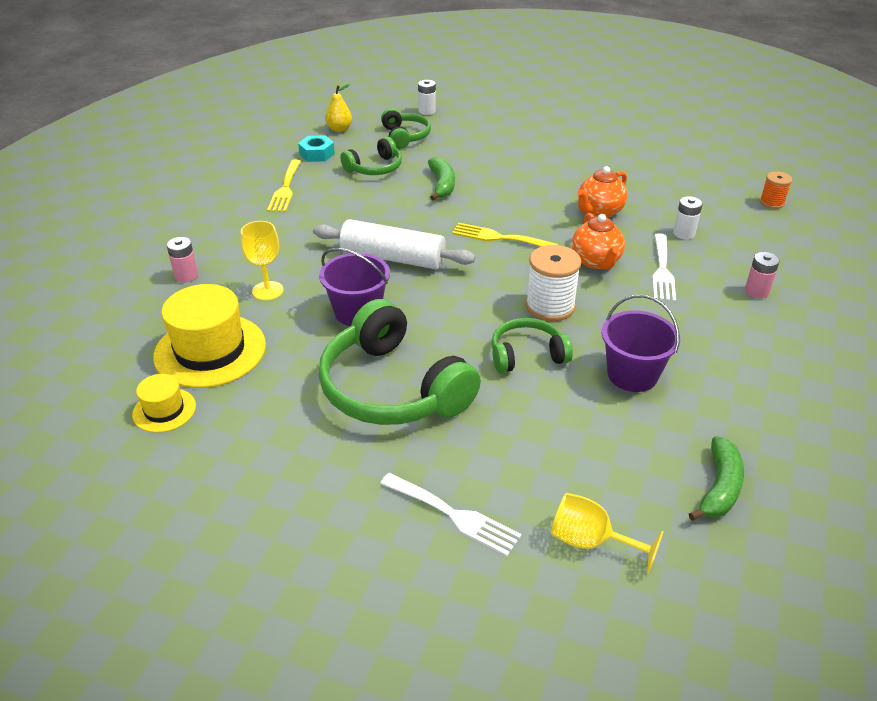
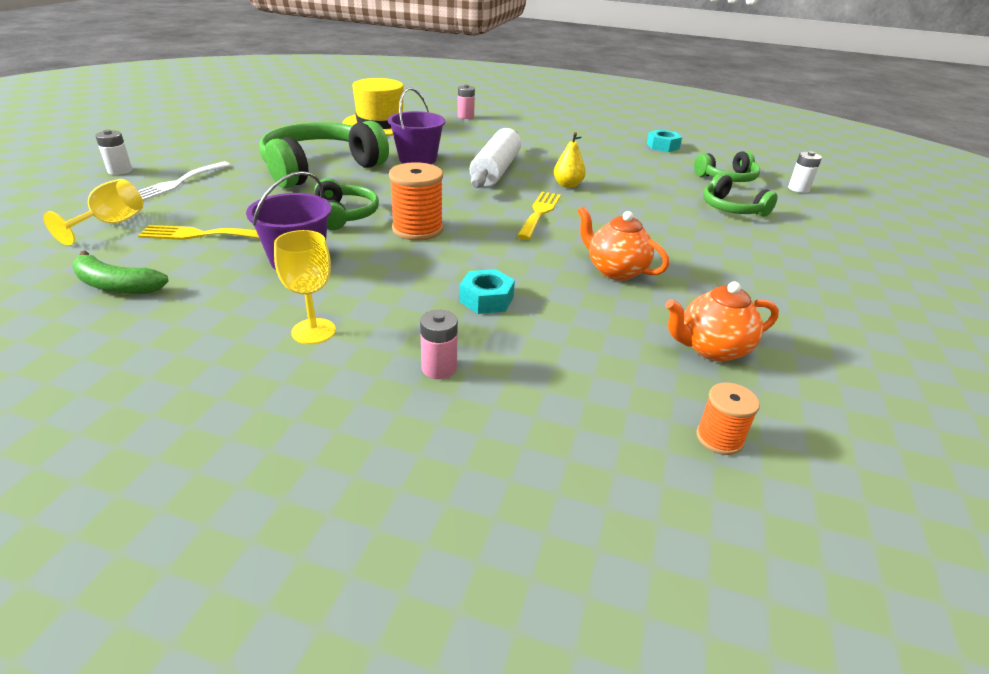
camera: 85 degrees right, 5 degrees down
(164, 410) = (325, 117): yellow hat -> none
(267, 291) = (447, 135): yellow goblet -> yellow goblet (313, 331)
(285, 189) = (595, 137): yellow fork -> yellow fork (201, 235)
(339, 129) = (718, 153): yellow pear -> yellow pear (567, 185)
(375, 168) = (650, 166): green headphones -> green headphones (732, 208)
(442, 185) = (634, 191): green banana -> none
(550, 306) = (417, 229): white spool -> orange spool
(596, 261) = (502, 259): orange teapot -> orange teapot (712, 349)
(662, 270) = (486, 299): white fork -> turquoise nut
(684, 233) = (581, 327): white battery -> white battery (120, 171)

